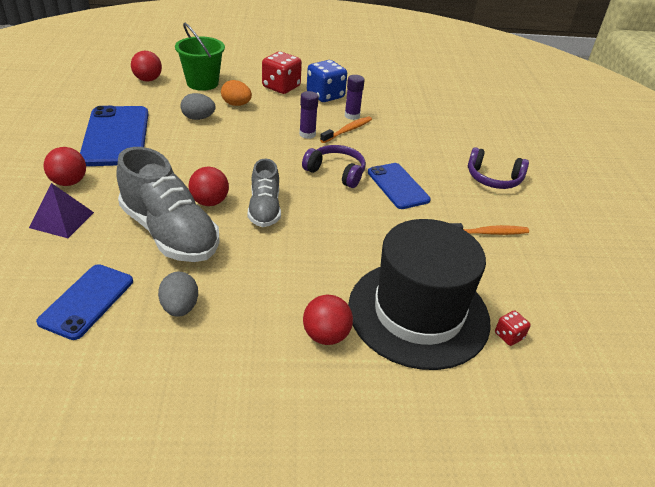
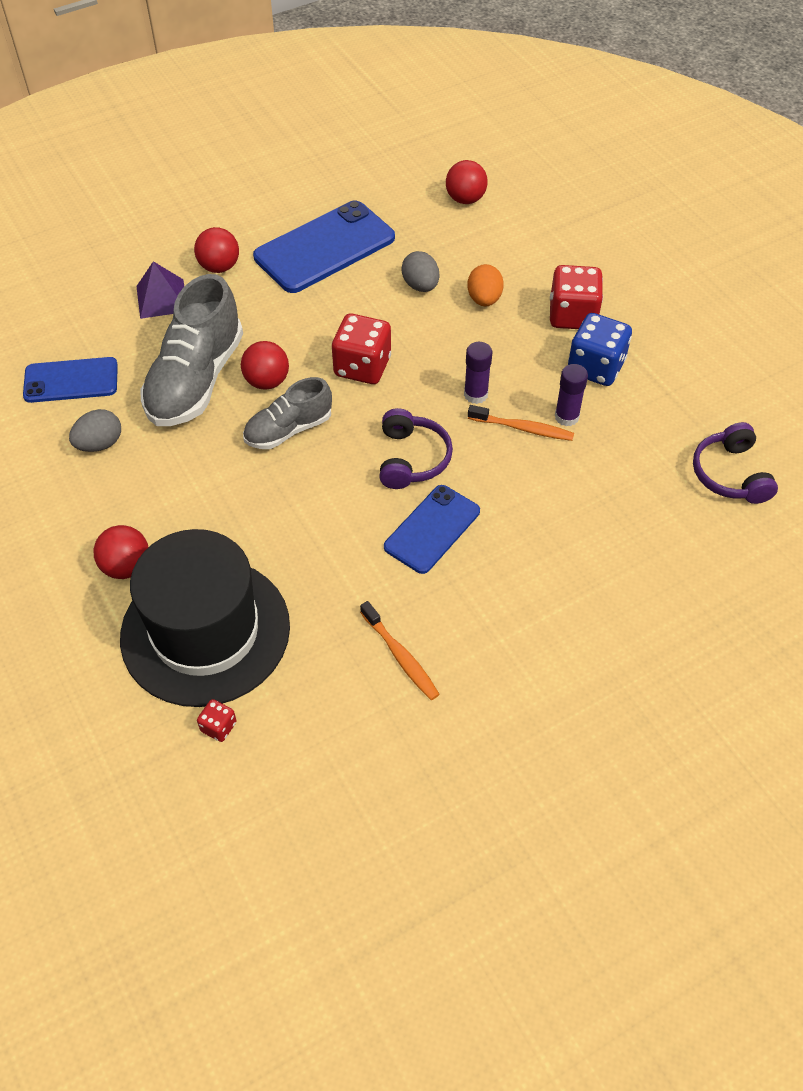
camera: 65 degrees right, 15 degrees up
(202, 83) = (505, 244): green bucket -> none
(241, 161) = (362, 367): none -> red dice
(493, 179) = (539, 627): purple headphones -> purple headphones (730, 474)

